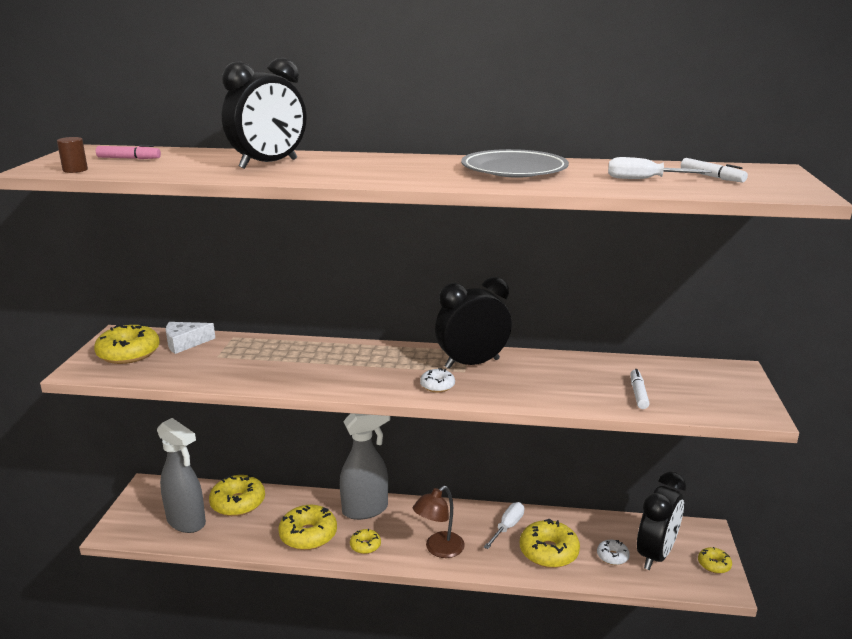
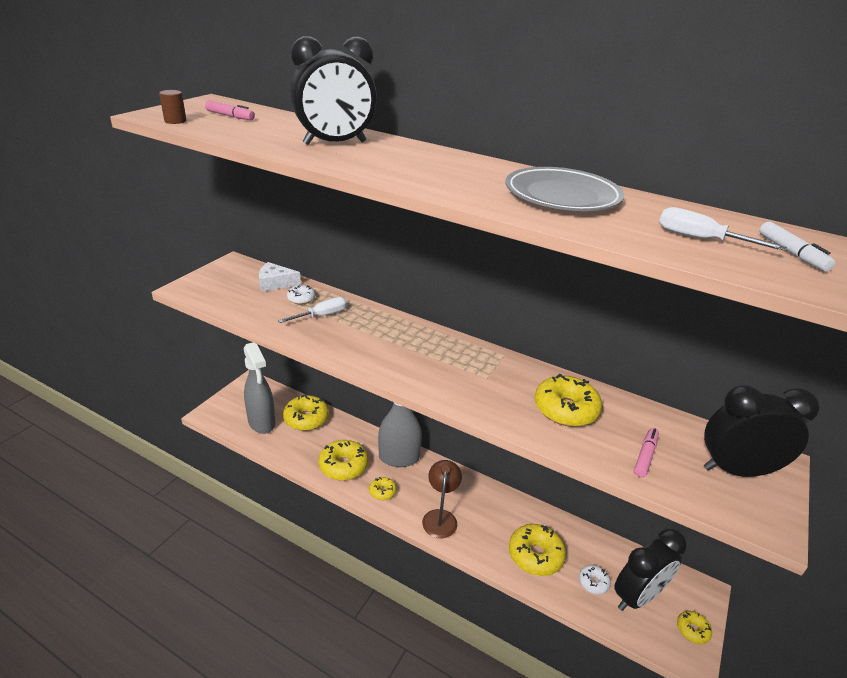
camera: 20 degrees right, 10 degrees up
(129, 353) = (228, 282): yellow donut -> yellow donut (565, 409)
(437, 386) = (451, 386): white donut -> white donut (301, 299)
(439, 549) = (440, 517): brown lamp -> brown lamp turned 120 degrees clockwise
(472, 363) = (498, 371): black clock -> black clock (736, 470)
(507, 527) = (511, 516): white screwdriver -> white screwdriver (322, 315)
(638, 394) = (645, 456): white marker -> pink marker

